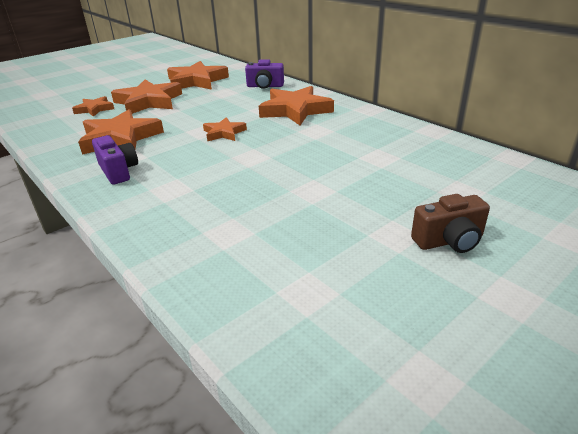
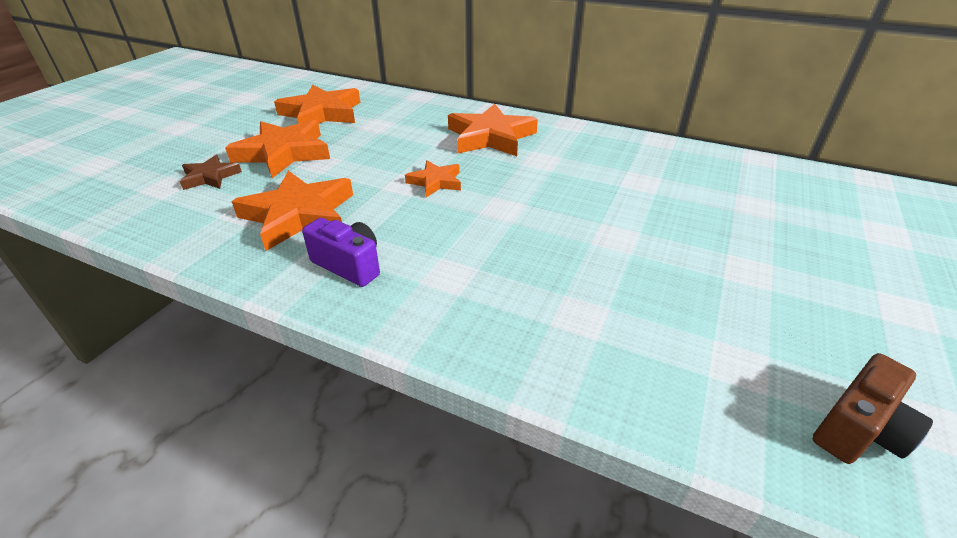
camera: 25 degrees left, 5 degrees up
(94, 109) = (210, 177): orange star -> brown star
(265, 86) = (421, 109): purple camera -> none
(449, 241) = (800, 264): brown camera -> brown camera (858, 430)

